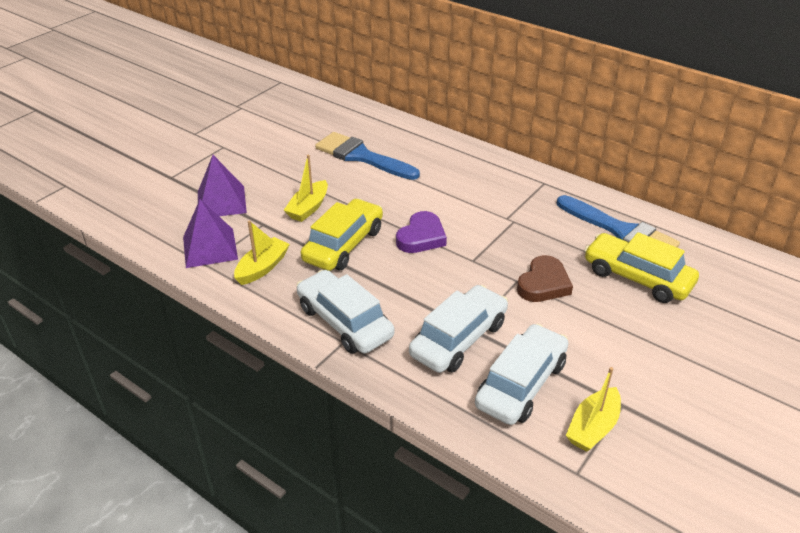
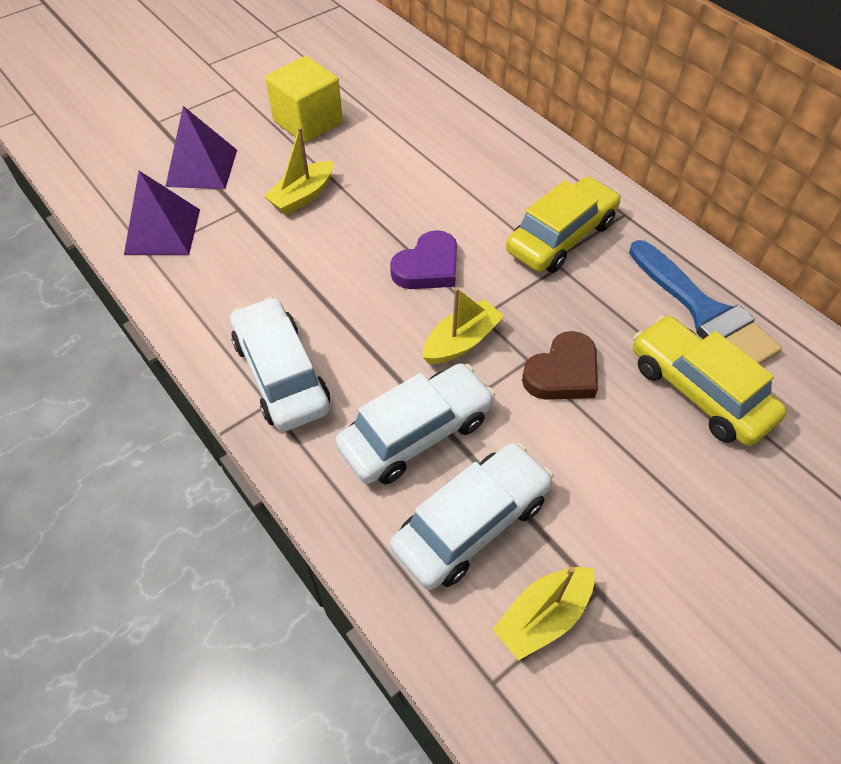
camera: 15 degrees right, 15 degrees up
(262, 268) = (213, 273): yellow boat -> yellow boat (461, 341)
(290, 160) = (308, 122): none -> yellow cube
(343, 245) = (324, 259): yellow car -> yellow car (561, 237)
(361, 156) = (398, 131): blue brush -> none

